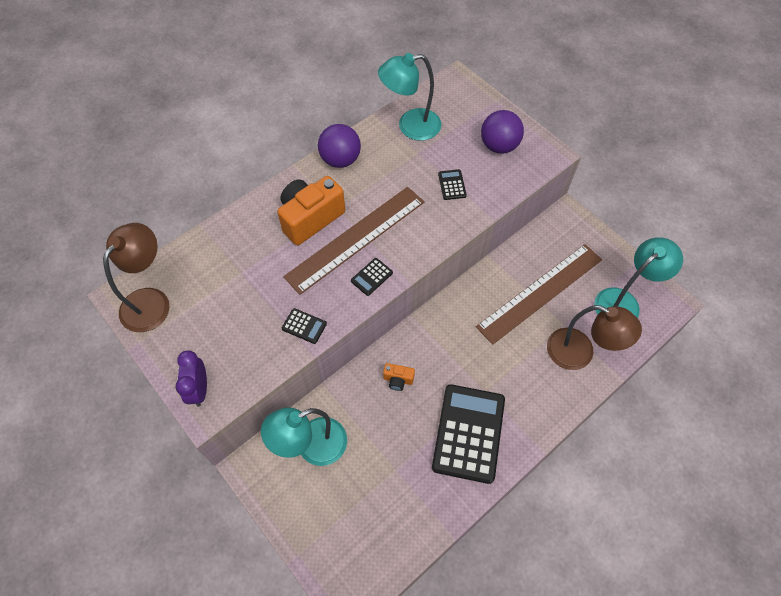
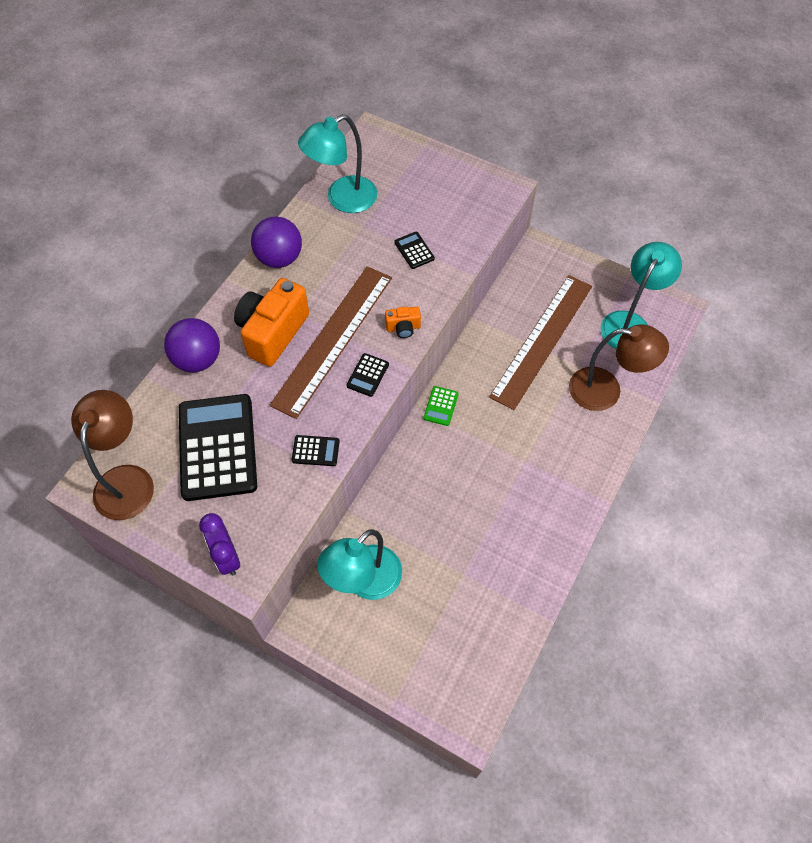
camera: 20 degrees left, 0 degrees up
(398, 380) = (429, 480): orange camera -> orange camera (403, 328)
(432, 321) = (441, 406): none -> green calculator
(468, 433) = (525, 510): black calculator -> black calculator (217, 447)
(499, 146) = (447, 194): purple ball -> purple ball (198, 359)

